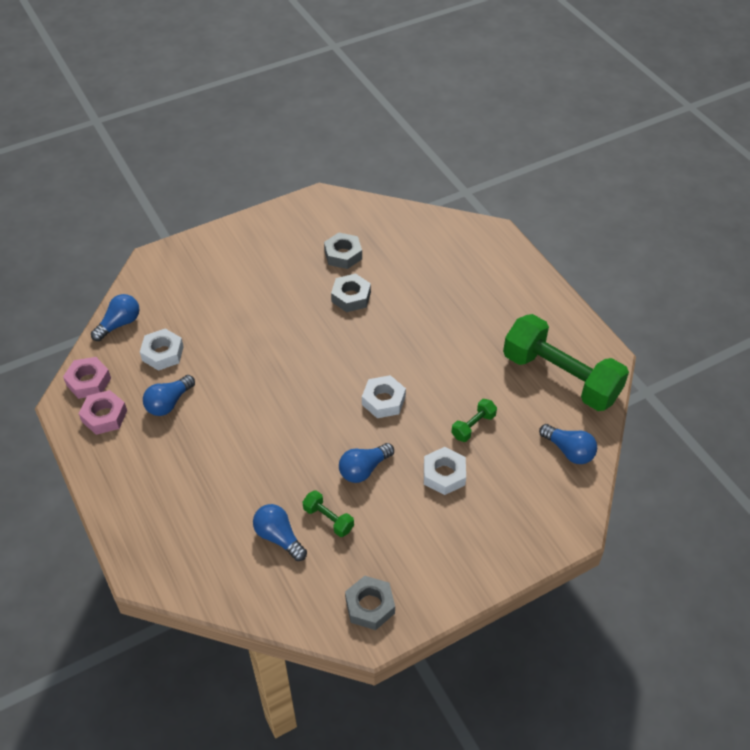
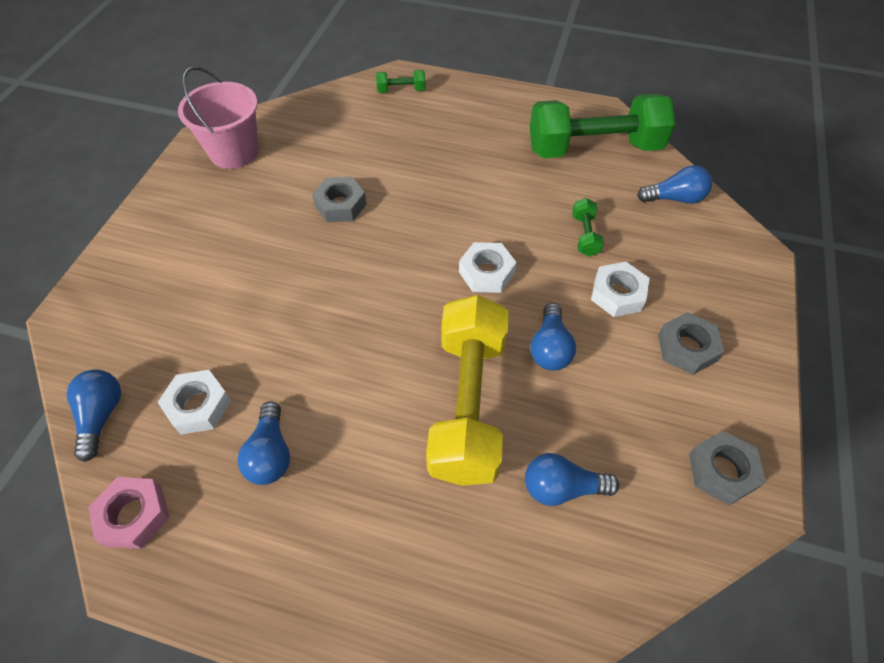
camera: 45 degrees left, 5 degrees up
(104, 416) = (204, 538): pink nut -> none
(284, 459) = (468, 404): none -> yellow dumbbell
(328, 519) = (581, 424): green dumbbell -> green dumbbell (401, 90)
(330, 219) = (234, 152): none -> pink bucket
(343, 255) = (286, 174): grey nut -> grey nut (686, 348)

